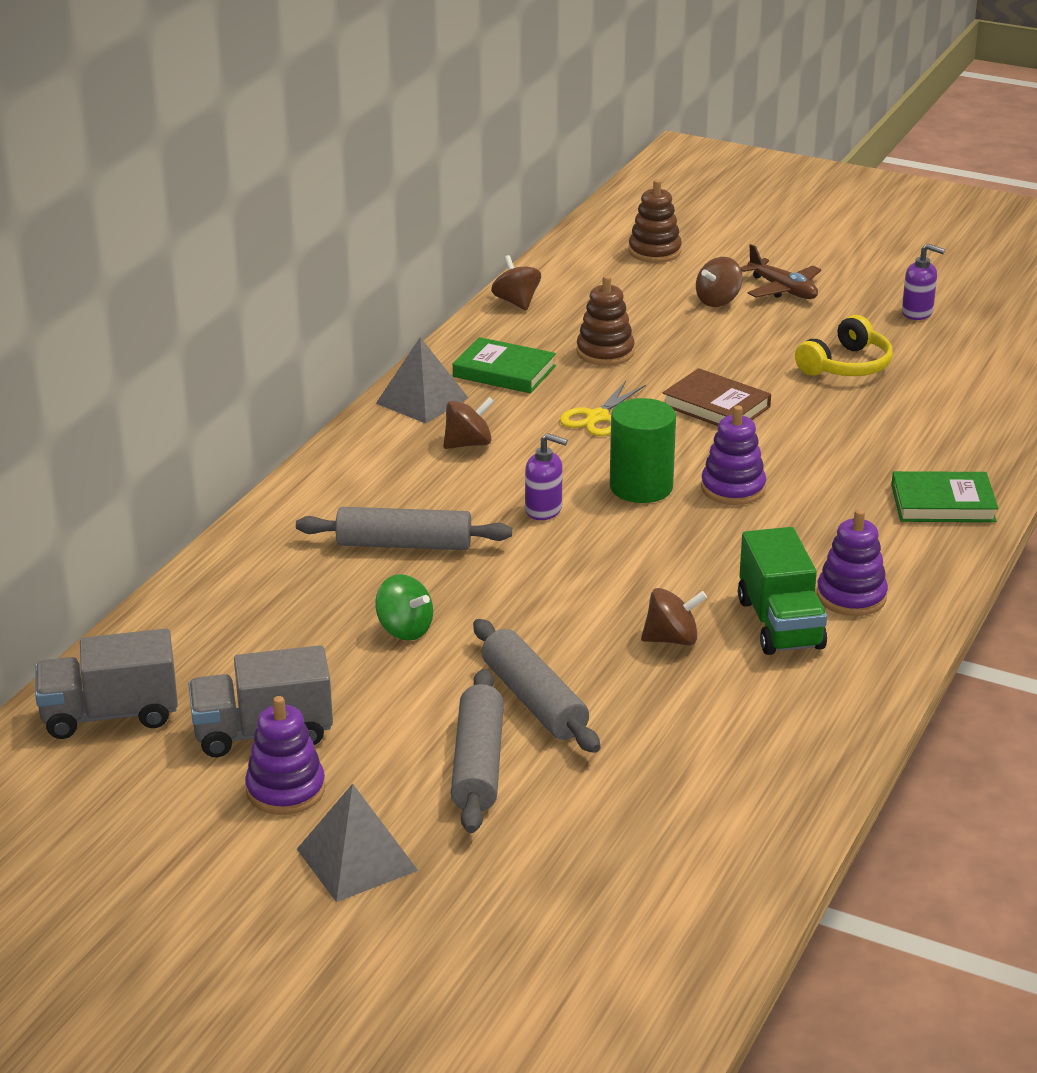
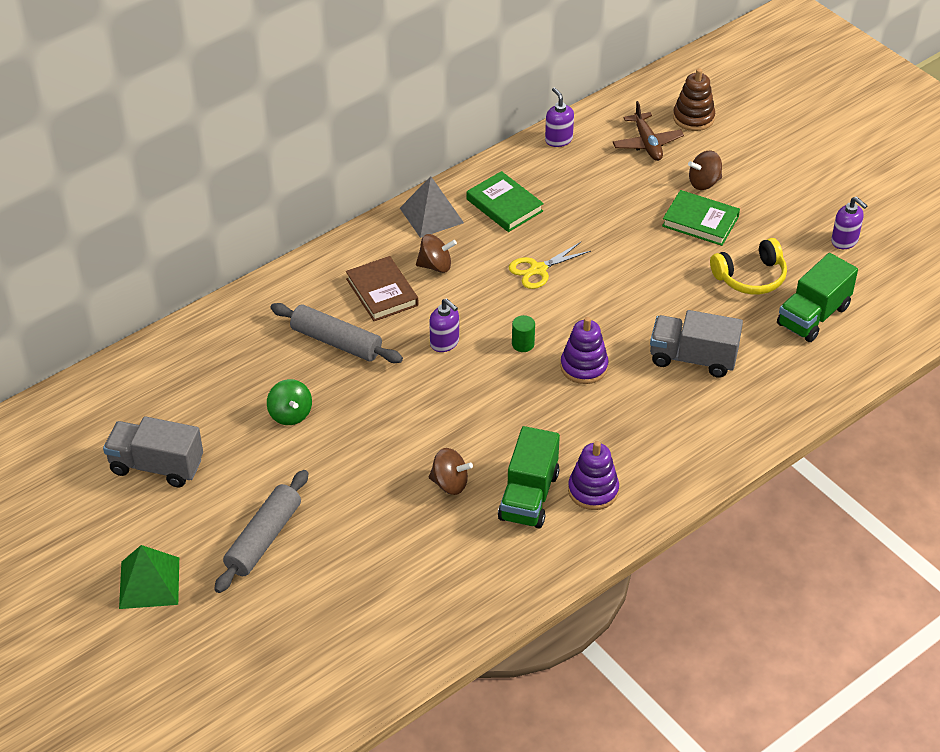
camera: 25 degrees right, 15 degrees up
(110, 715) = (80, 419): grey truck -> grey truck (693, 358)
(285, 790) = (142, 515): purple stacking toy -> none
(357, 859) = (149, 583): grey pyramid -> green pyramid
(516, 302) = (558, 139): brown spinning top -> purple soap dispenser
(534, 700) = (330, 501): grey rolling pin -> none
(605, 352) = (586, 209): brown stacking toy -> none
(641, 487) = (523, 344): green cylinder -> green cylinder, size x0.49
(716, 406) = (628, 286): brown book -> brown book (382, 292)
(782, 289) = (760, 186): brown plane -> brown plane (647, 143)
(943, 503) = (720, 430): green book -> green book (700, 221)
(946, 381) = (813, 316): none -> green truck

